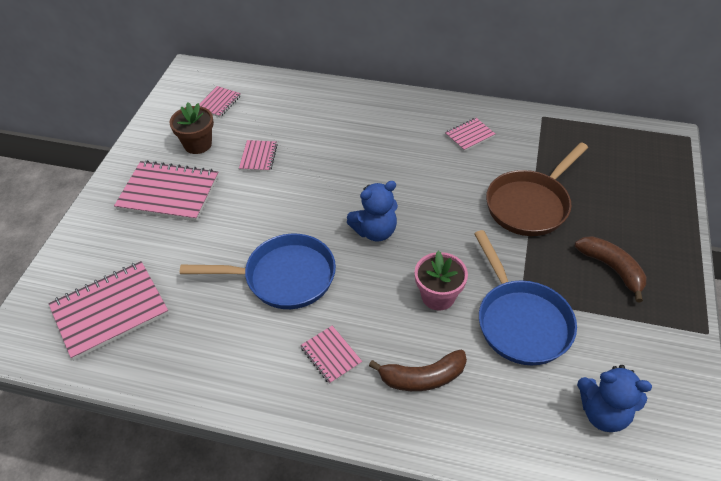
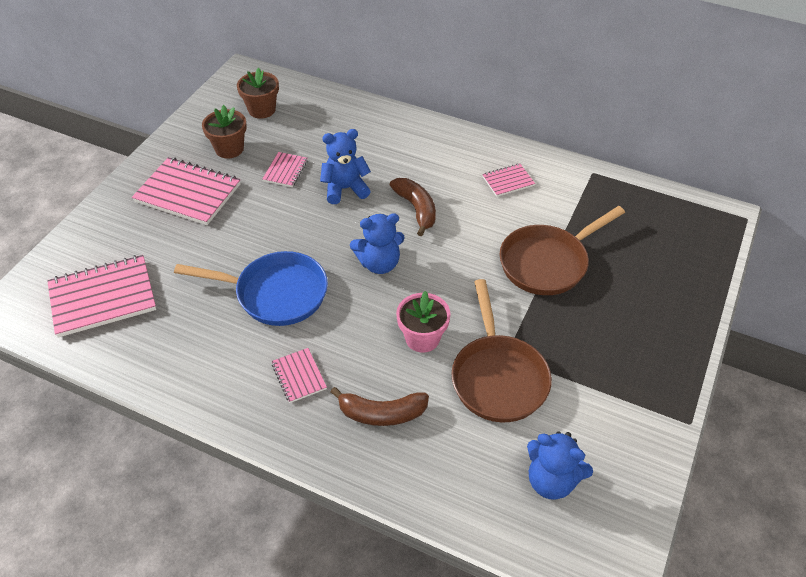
camera: 10 degrees right, 0 degrees up
(219, 103) = (262, 110): pink notebook -> brown flower pot
(321, 165) = (345, 189): none -> blue teddy bear
(521, 321) = (498, 377): blue pan -> brown pan
(612, 269) = (611, 341): brown banana -> brown banana (416, 209)

